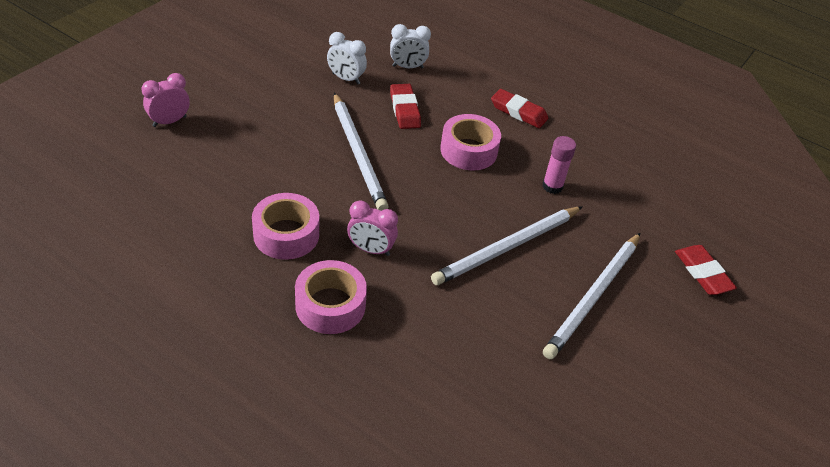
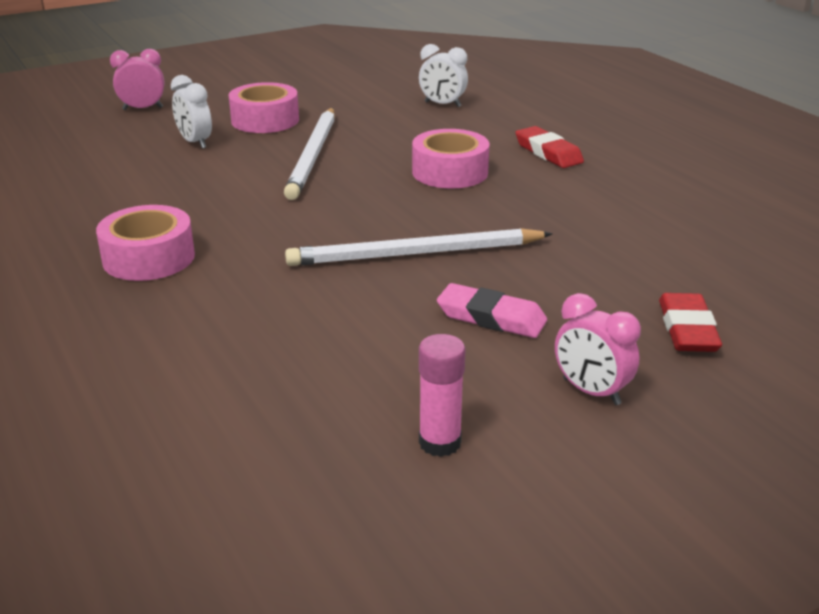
camera: 30 degrees right, 15 degrees down
(286, 234) = (165, 199): pink tape -> pink tape (265, 120)
(346, 79) = (360, 104): white clock -> white clock (195, 142)
(371, 250) = (244, 225): pink clock -> pink clock (591, 392)
(405, 109) = (404, 133): red eraser -> none
(552, 186) = (532, 215): pink glue stick -> pink glue stick (440, 442)
(593, 297) = (491, 317): white pencil -> pink eraser

